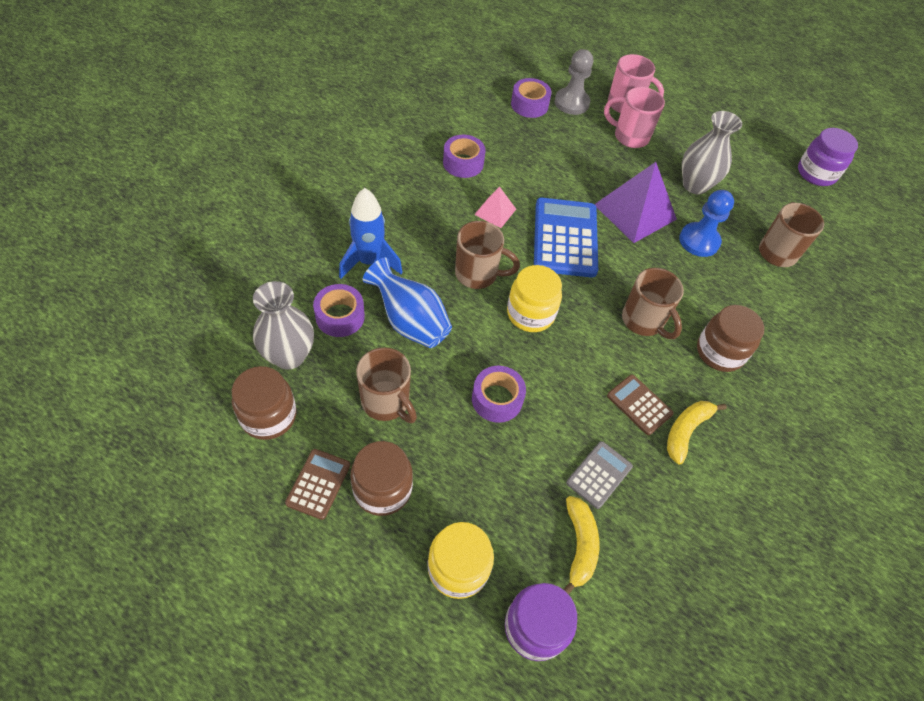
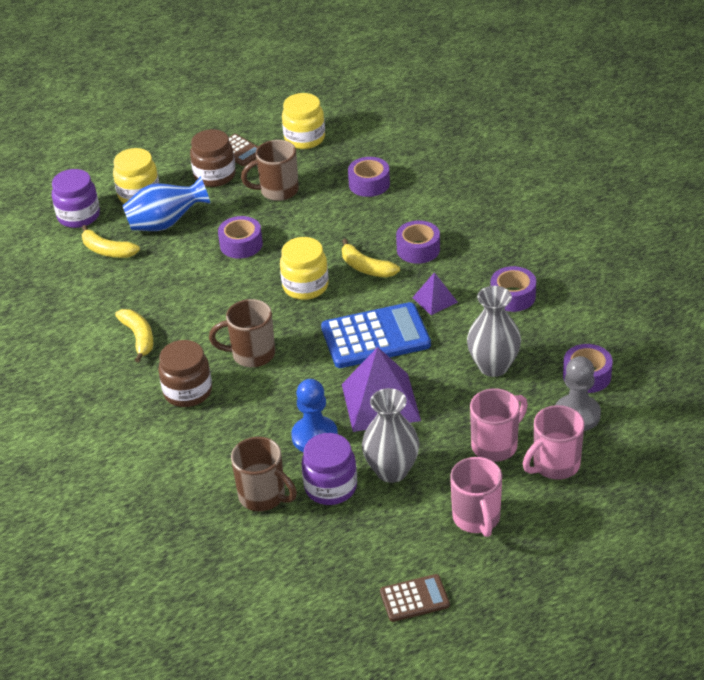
camera: 125 degrees right, 15 degrees down
(268, 416) = (304, 138): brown jar -> yellow jar
(289, 356) = (348, 154): grey vase -> grey vase (493, 366)
(369, 261) = (417, 209): blue rocket -> none
(410, 322) = (341, 218): blue vase -> blue vase (166, 224)
(431, 243) = (418, 249): none -> purple tape
(478, 274) = (366, 267): brown mug -> yellow banana
(495, 211) = (435, 299): pink pyramid -> purple pyramid
(565, 238) = (375, 337): blue calculator -> blue calculator turned 45 degrees counterclockwise
(599, 474) = (145, 277): grey calculator -> none
(639, 405) = (179, 320): brown calculator -> brown calculator (414, 598)
(699, 131) = (477, 519): none -> pink mug
(816, 173) = (350, 605): purple jar -> purple jar (330, 487)

